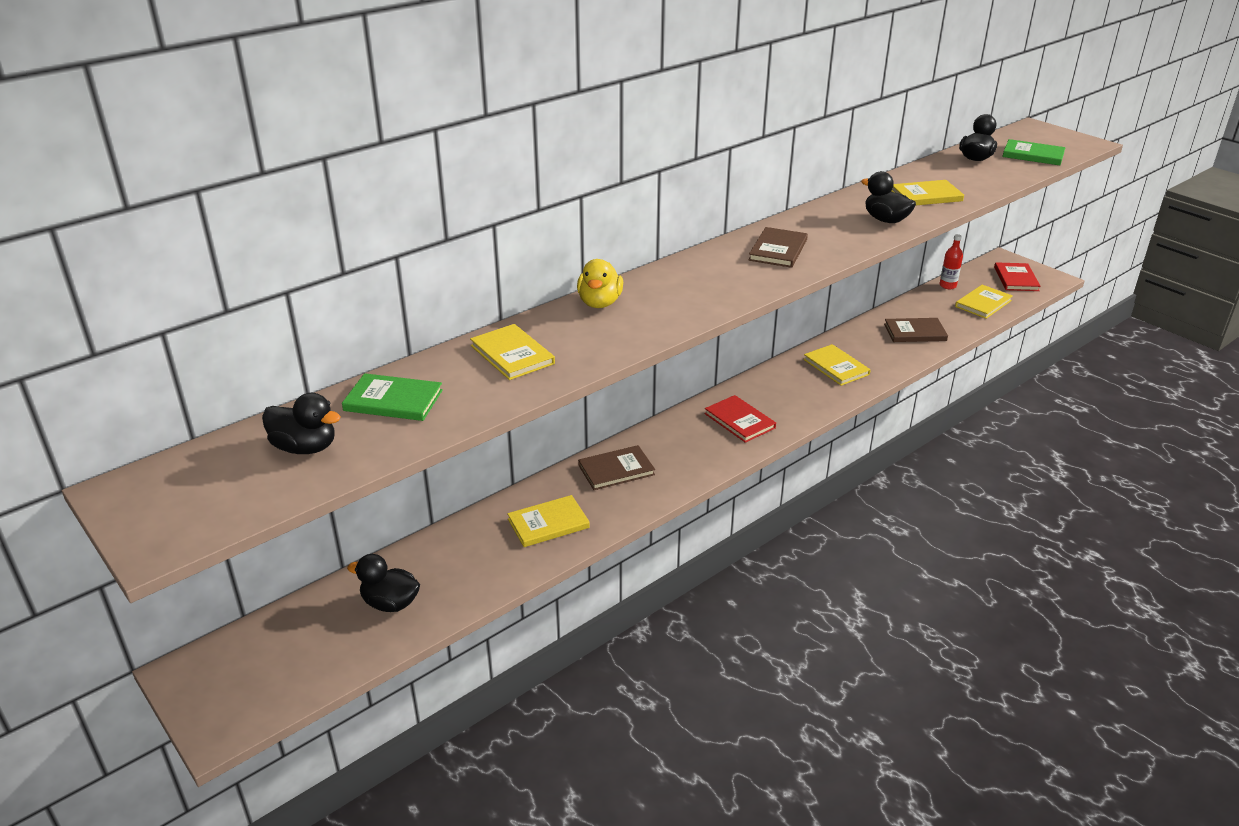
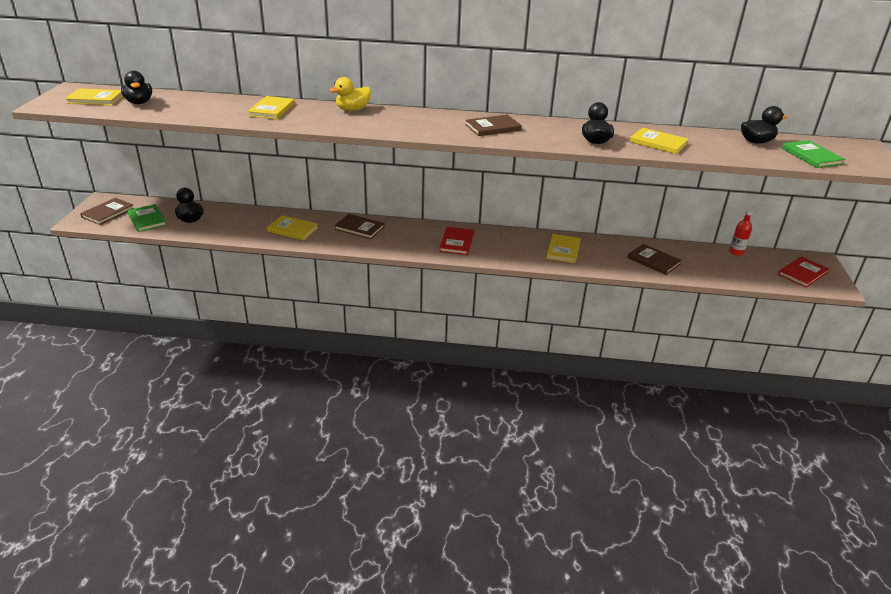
camera: 45 degrees right, 0 degrees up
(238, 683) = (108, 213): none -> brown book
(393, 400) = (197, 103): green book -> green book (147, 219)
(983, 303) = (741, 272): yellow book -> yellow book (95, 99)

